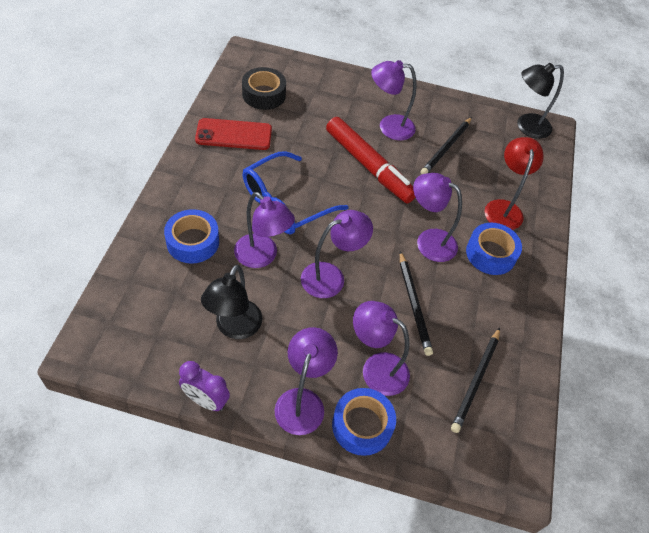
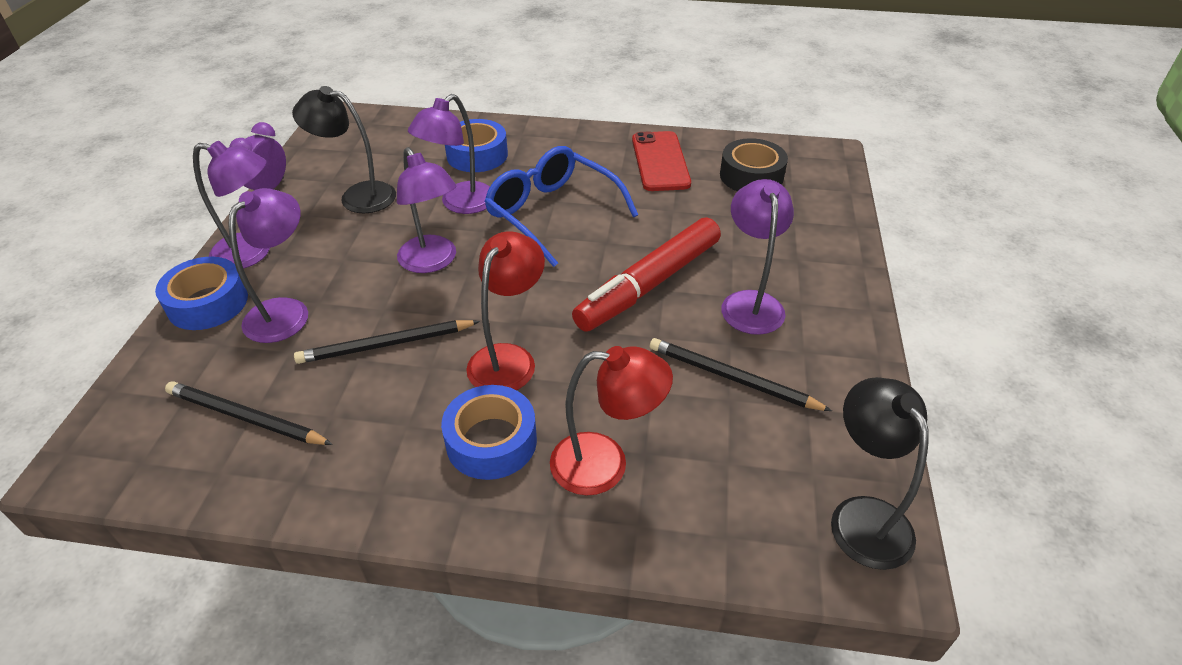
camera: 90 degrees right, 10 degrees down
(428, 241) = (508, 358): purple lamp -> red lamp

